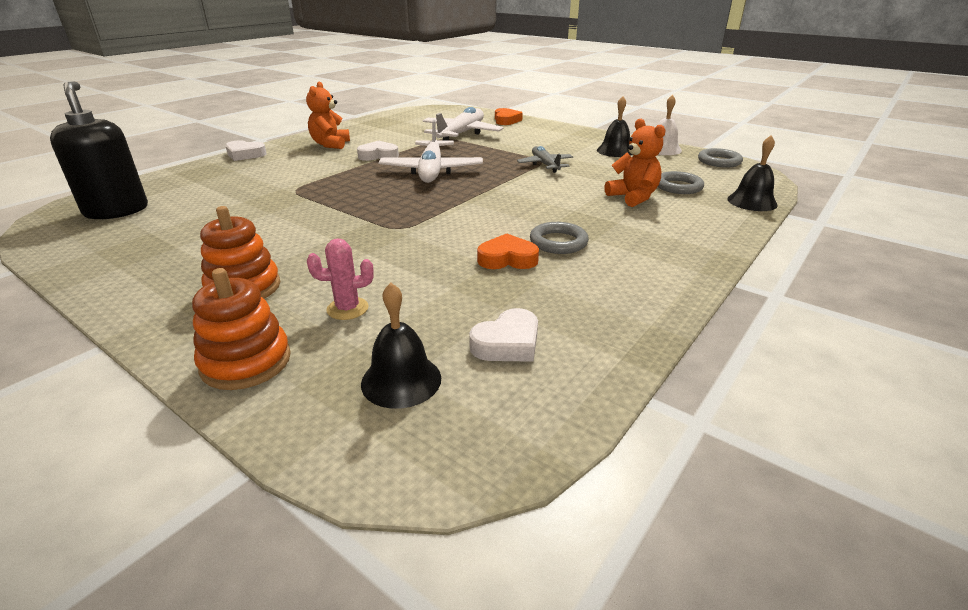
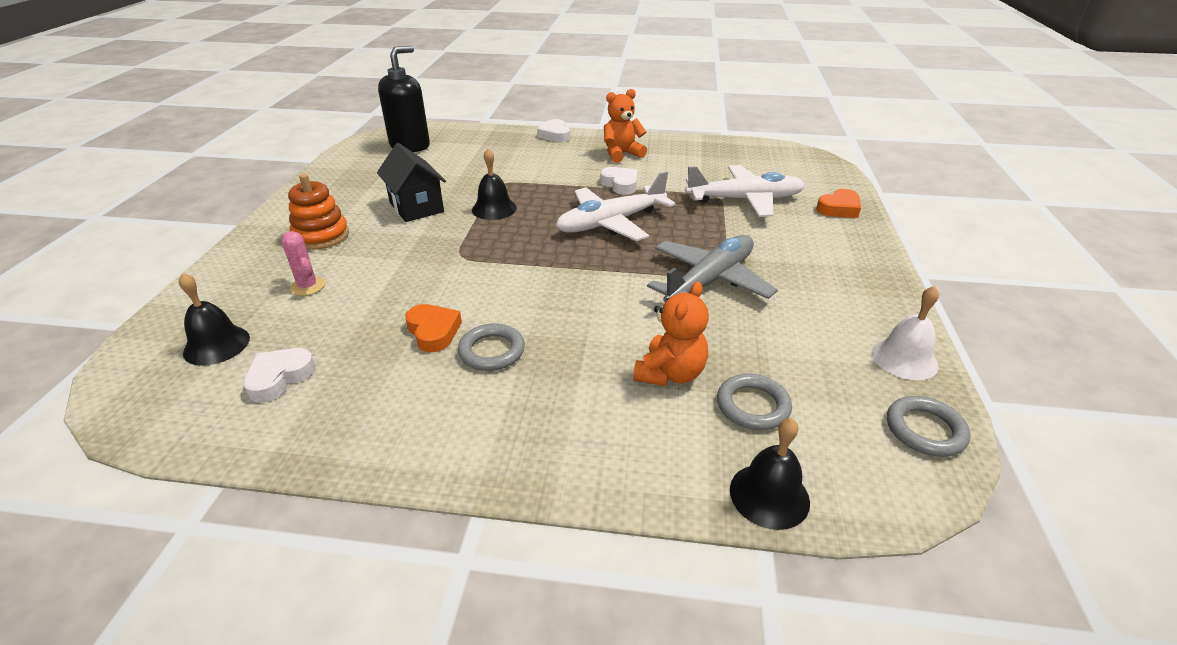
camera: 60 degrees right, 5 degrees up
(246, 362) = (227, 278): orange stacking toy -> none
(272, 230) = (416, 207): none -> black house
(507, 343) = (279, 378): white heart -> white heart turned 105 degrees clockwise
(545, 165) = (709, 281): grey plane -> grey plane, size x1.72
(615, 151) = (835, 318): black bell -> black bell (494, 209)

